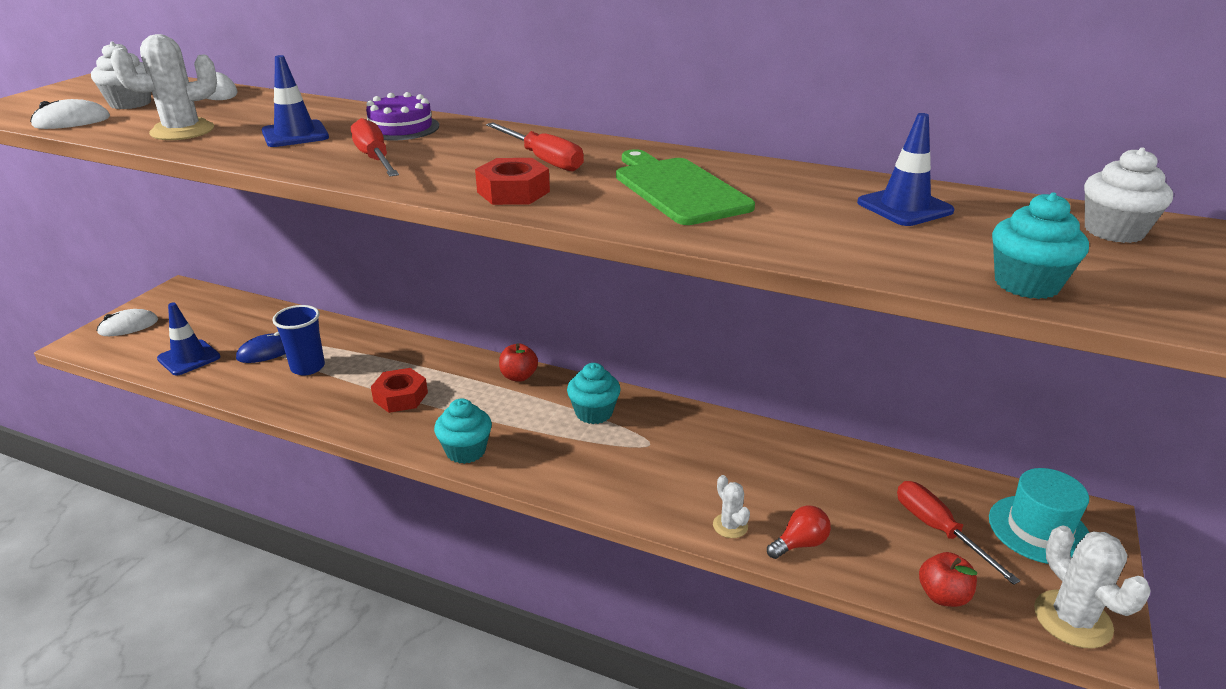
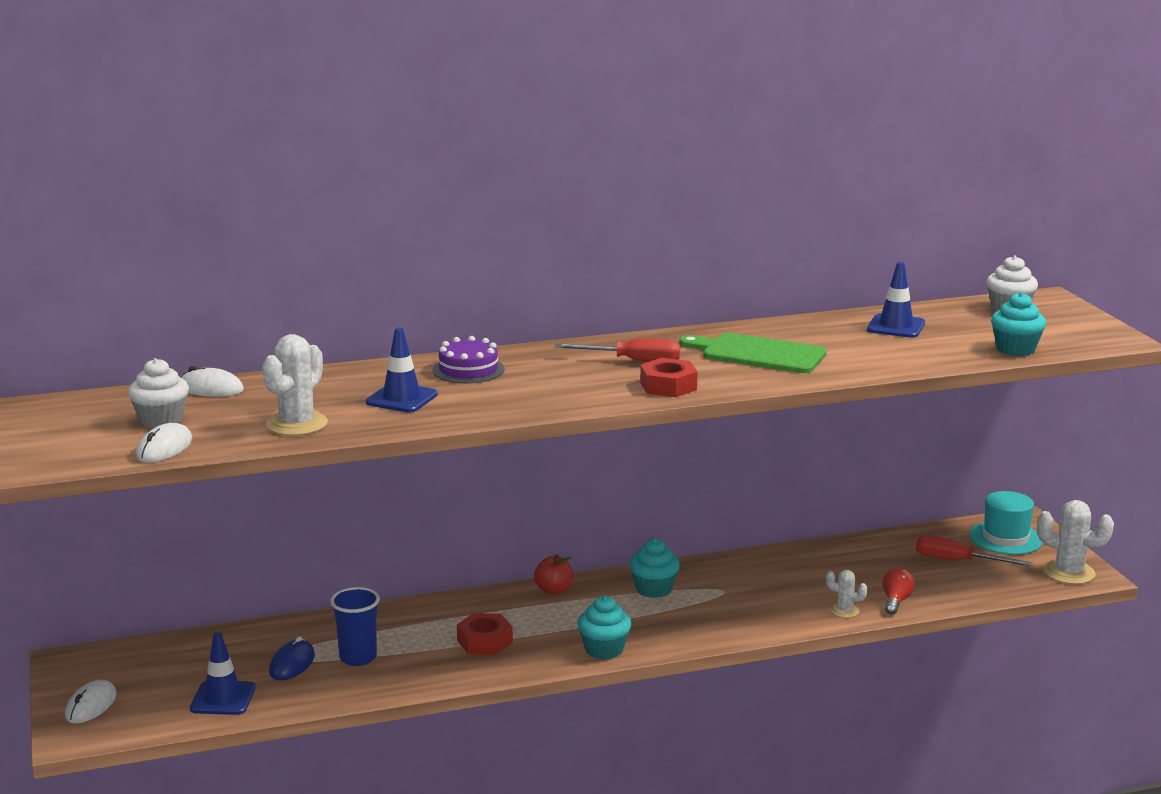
camera: 40 degrees left, 10 degrees down
(375, 159) = (517, 395): red screwdriver -> none
(943, 596) = (999, 591): red apple -> none

